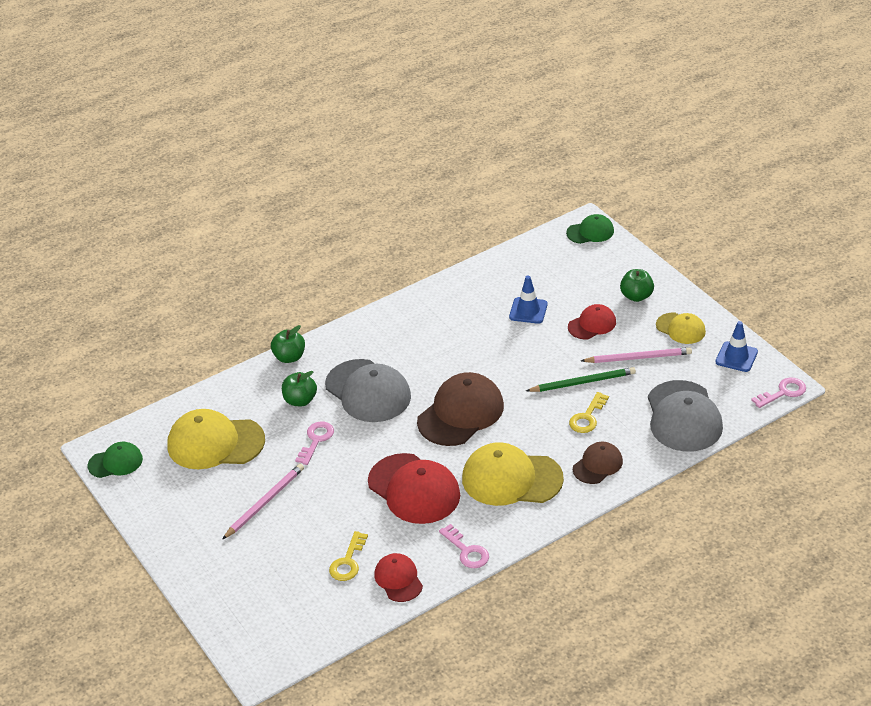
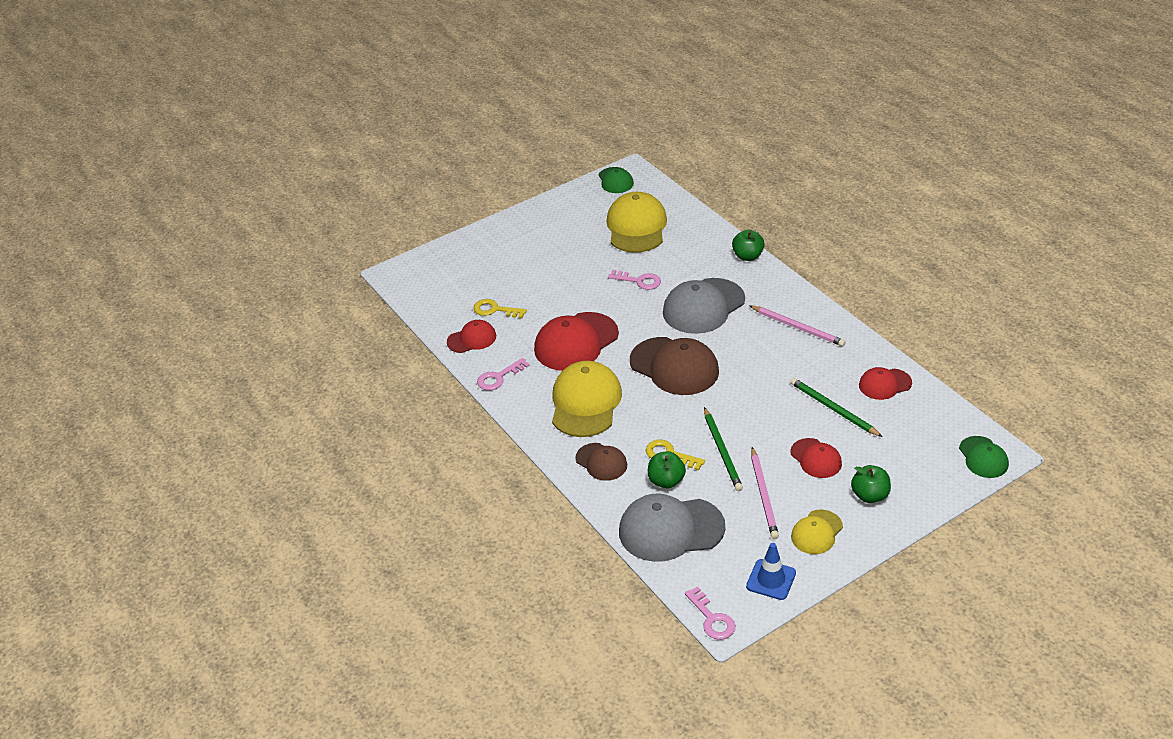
camera: 90 degrees right, 0 degrees up
(265, 502) = (566, 260): pink pencil -> pink pencil (798, 327)
(300, 400) = (690, 267): green apple -> green apple (666, 481)
(497, 278) = (884, 384): none -> red cap
(528, 311) = (833, 409): blue traffic cone -> green pencil

